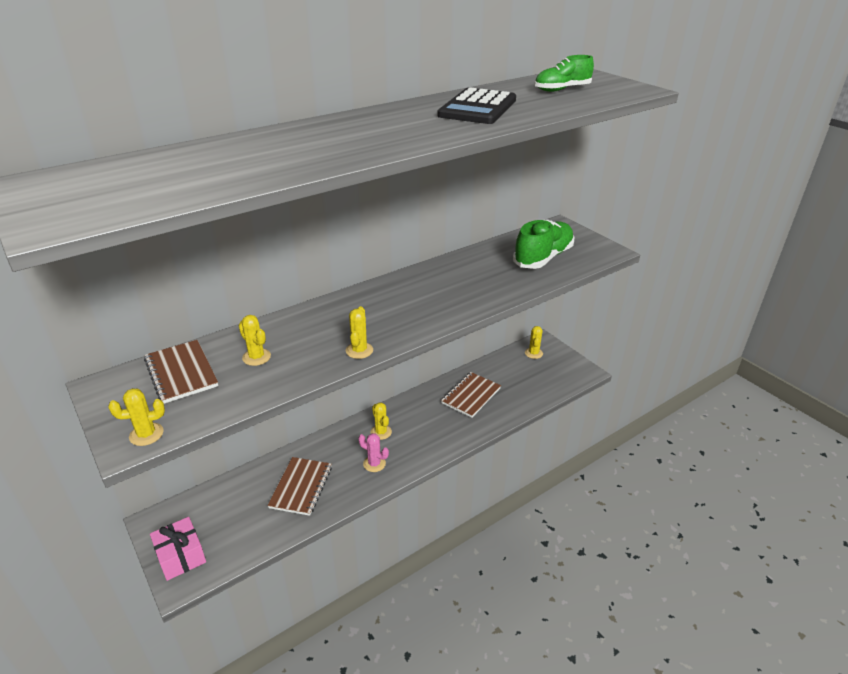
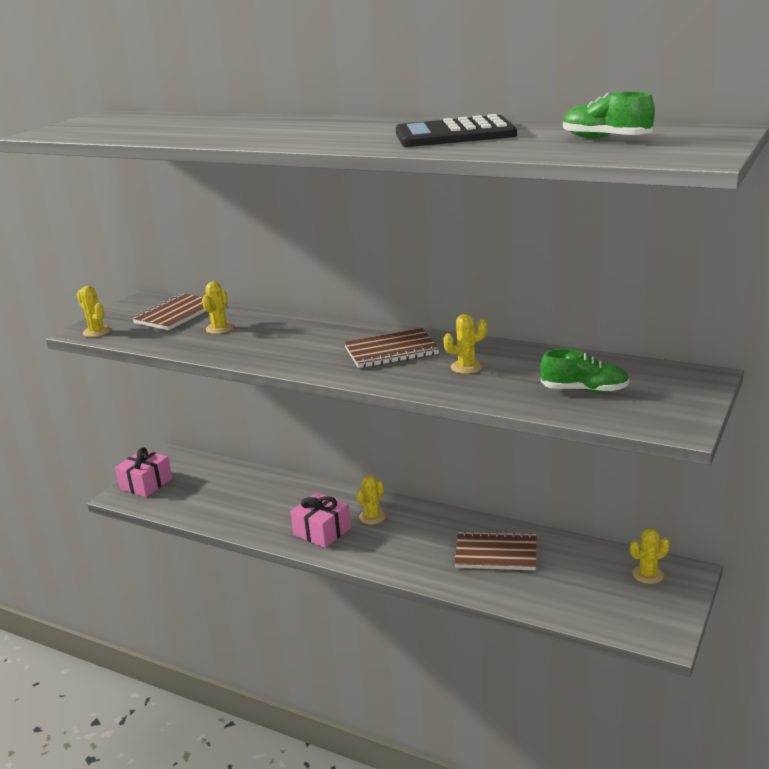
camera: 65 degrees right, 10 degrees down
(301, 487) = (259, 504): brown notebook -> brown notebook (391, 351)
(359, 350) = (266, 360): yellow cactus -> yellow cactus (466, 367)
(374, 464) = (322, 531): pink cactus -> pink gift
(543, 258) = (584, 390): green shoe -> green shoe, size x0.62

